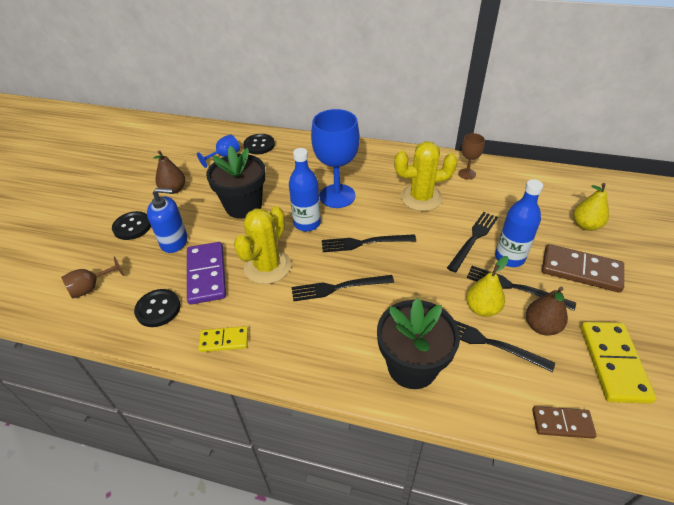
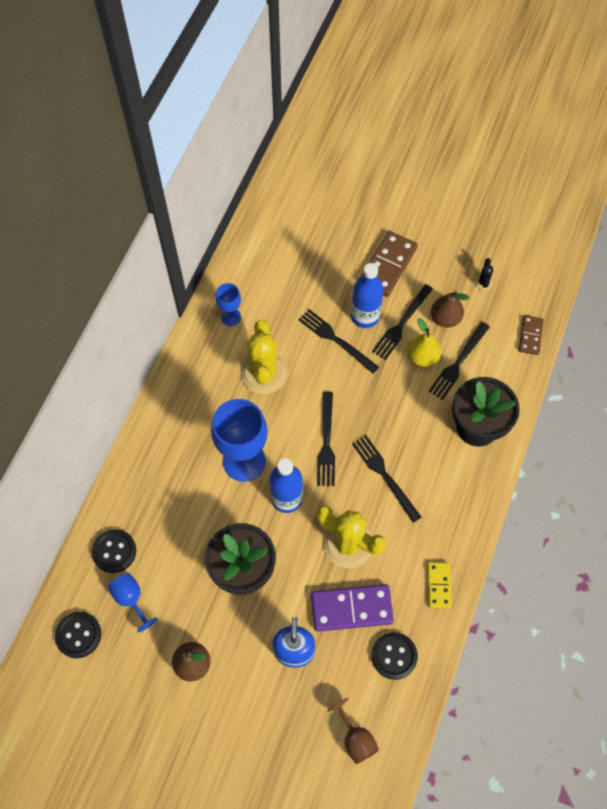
camera: 85 degrees left, 20 degrees up
(132, 227) = (259, 708): black button -> black button (78, 635)
(338, 287) = (385, 475): black fork -> black fork turned 150 degrees clockwise
(467, 174) = (231, 317): brown goblet -> blue goblet
(585, 225) = (331, 238): yellow pear -> none
(613, 363) = (483, 282): yellow domino -> black cactus

